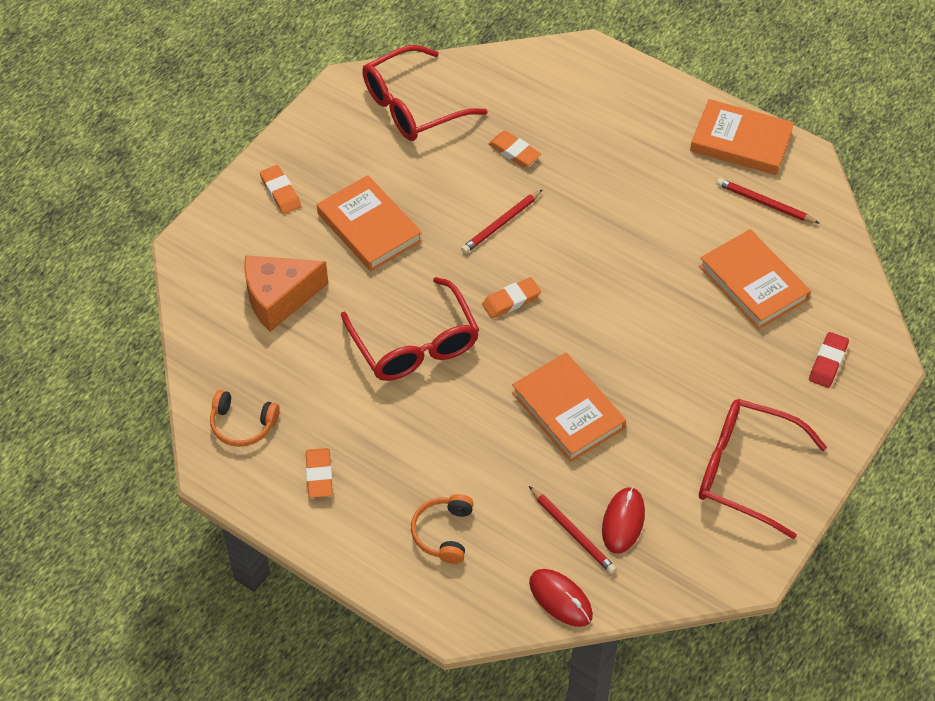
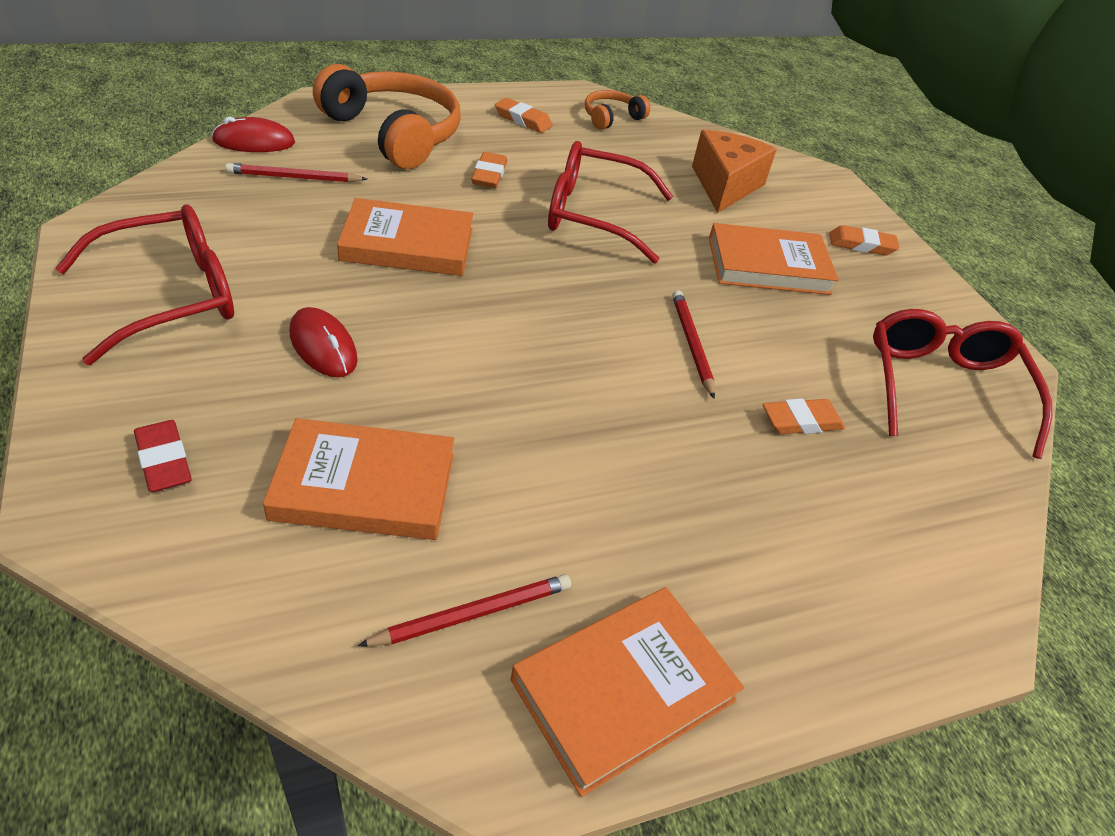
camera: 120 degrees right, 10 degrees down
(443, 533) = (394, 133): orange headphones -> orange headphones, size x2.03
(511, 300) = (578, 290): orange eraser -> orange eraser (489, 175)
(623, 521) = (257, 203): red mouse -> red mouse (323, 346)

